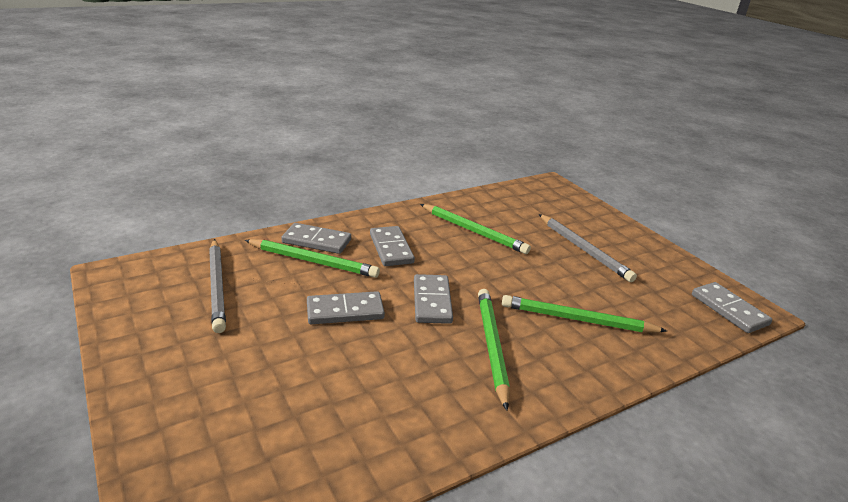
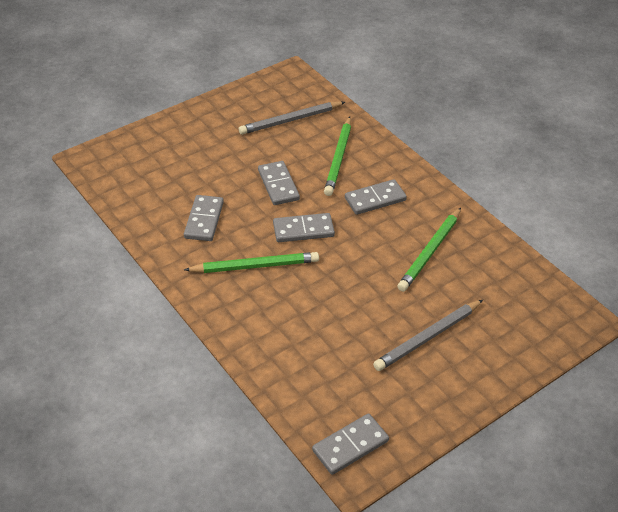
camera: 85 degrees right, 15 degrees up
(316, 241) = (370, 155): grey domino -> grey domino (204, 220)
(577, 319) = (302, 321): green pencil -> none

